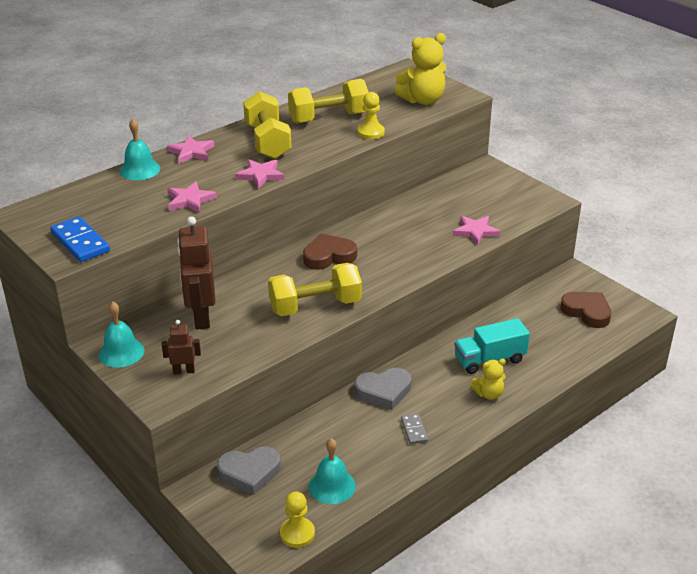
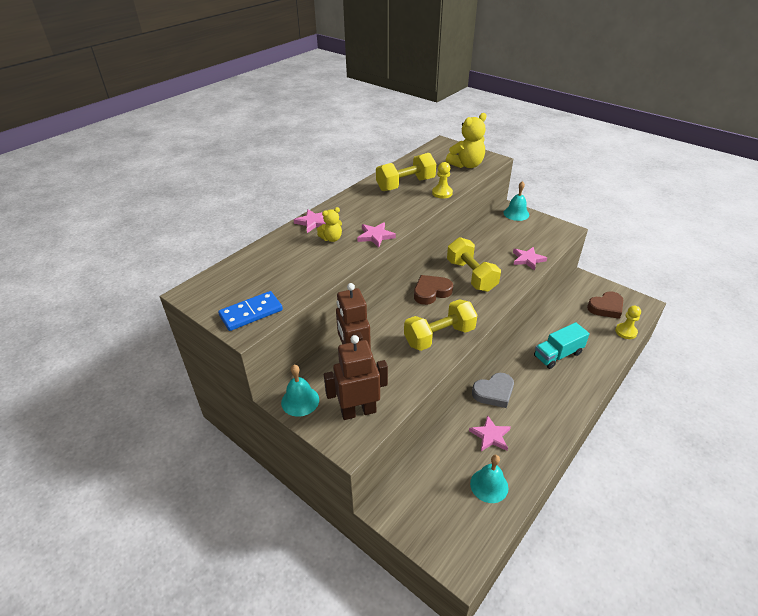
camera: 10 degrees left, 5 degrees up
(80, 242) = (251, 313): blue domino -> blue domino turned 75 degrees counterclockwise
(140, 170) = (277, 241): turquoise bell -> turquoise bell (516, 213)
(184, 371) = (358, 411): brown robot -> brown robot, size x1.95
(190, 200) = (328, 263): pink star -> pink star (490, 436)
(249, 472) = (420, 483): grey heart -> none
(267, 141) = (368, 208): yellow dumbbell -> yellow dumbbell (471, 276)
(297, 533) = (479, 537): yellow pawn -> yellow pawn (626, 332)
(414, 430) = (530, 423): grey domino -> none
(488, 394) = (570, 384): yellow teddy bear -> yellow teddy bear (331, 238)
(587, 312) = (606, 307): brown heart -> brown heart turned 120 degrees clockwise

